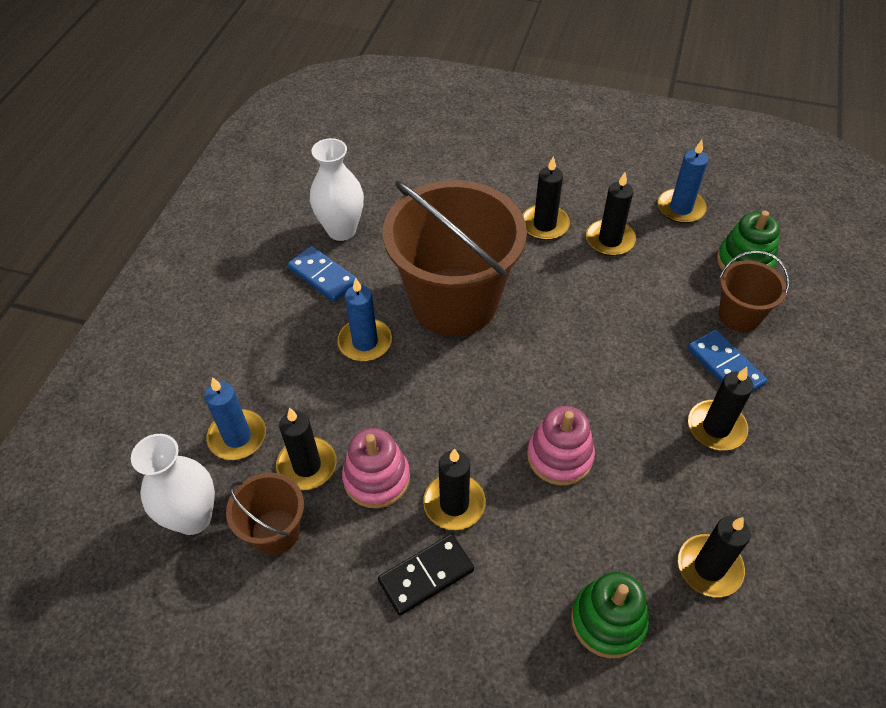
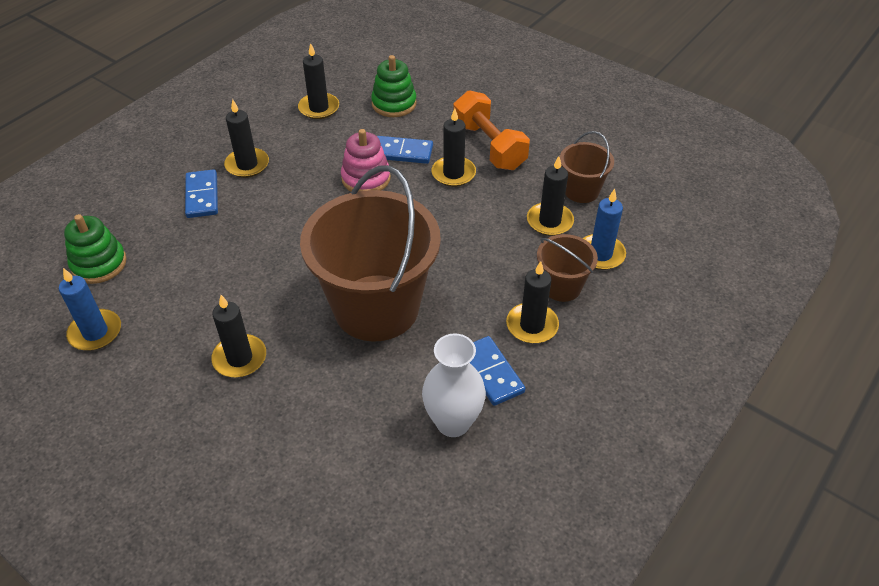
camera: 160 degrees left, 5 degrees down
(193, 517) = (639, 213): white vase -> none
(365, 342) = (473, 296): blue candle -> none
(376, 478) = (501, 200): pink stacking toy -> none
(426, 575) = (489, 146): black domino -> orange dumbbell
(540, 519) = (402, 152): none -> blue domino
(610, 240) = (192, 321): black candle -> black candle (532, 325)
(739, 315) = (153, 225): brown bucket -> brown bucket (562, 287)

